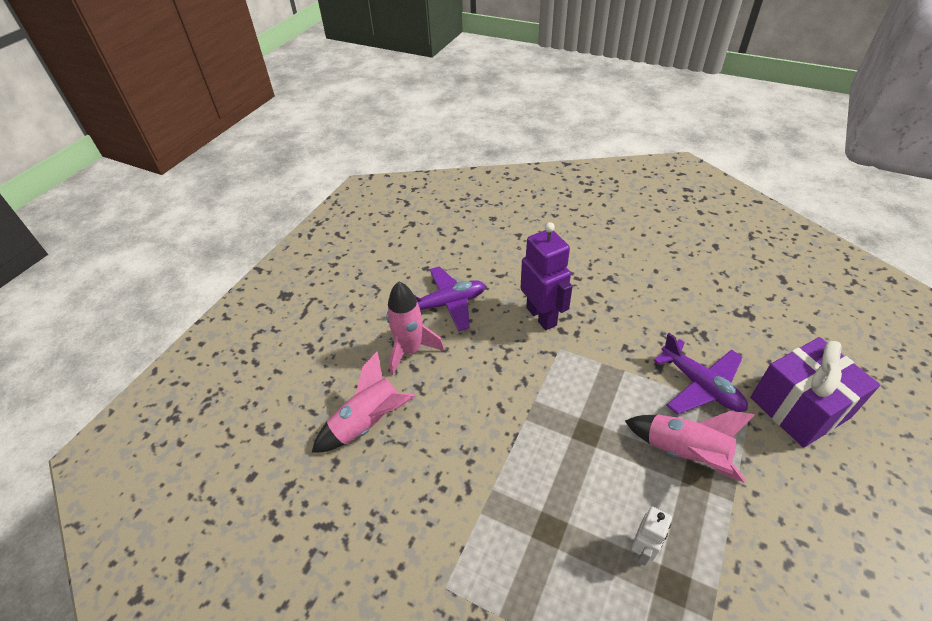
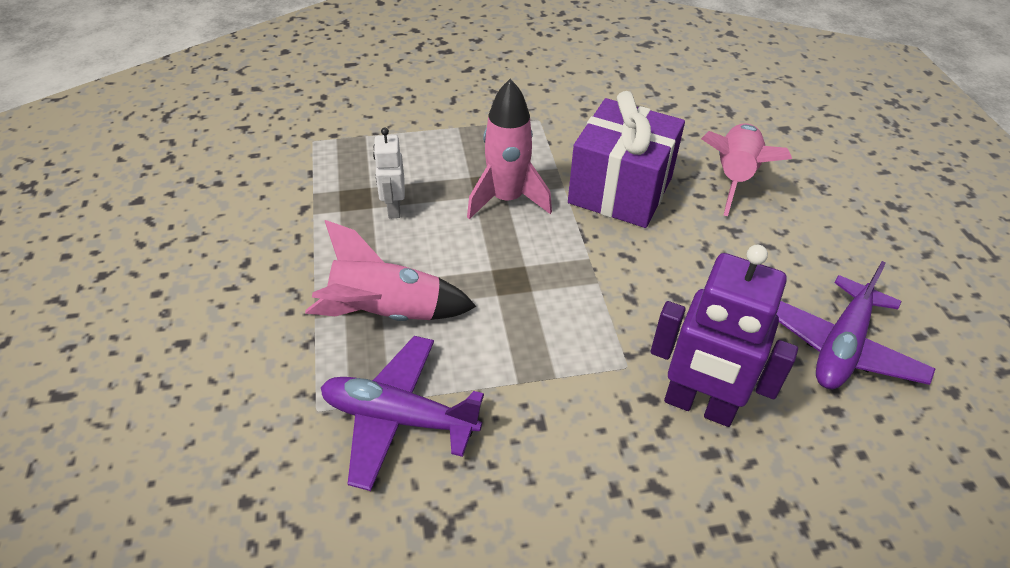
camera: 140 degrees right, 0 degrees up
(411, 350) = (795, 261): pink rocket -> pink rocket (507, 199)
(799, 407) = (240, 461): purple gift -> purple gift (620, 190)

